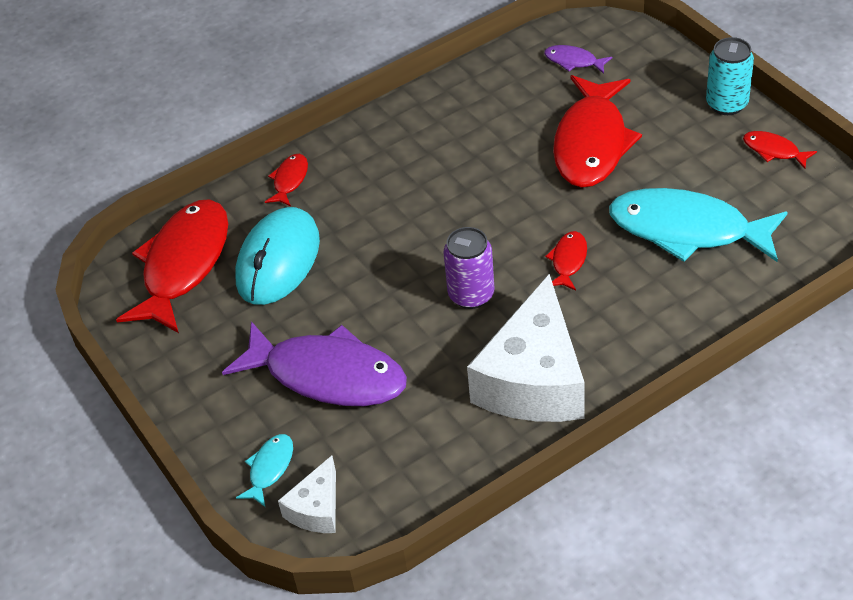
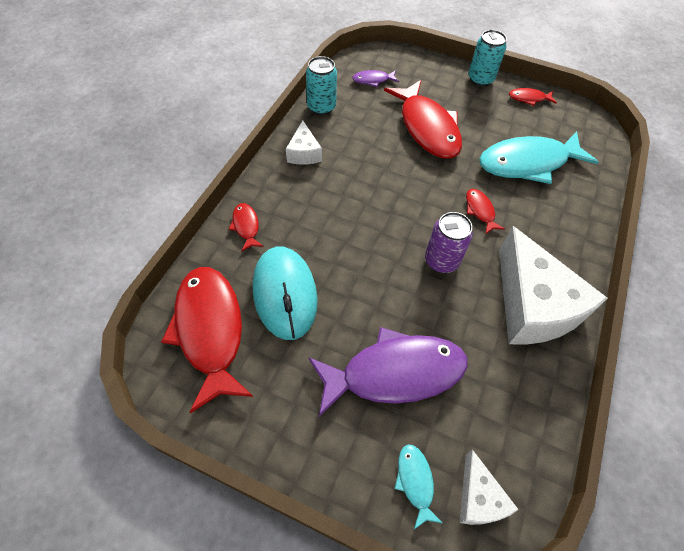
camera: 40 degrees left, 10 degrees up
(413, 123) = (304, 153): none -> white cheese
(478, 76) = (321, 107): none -> turquoise can

